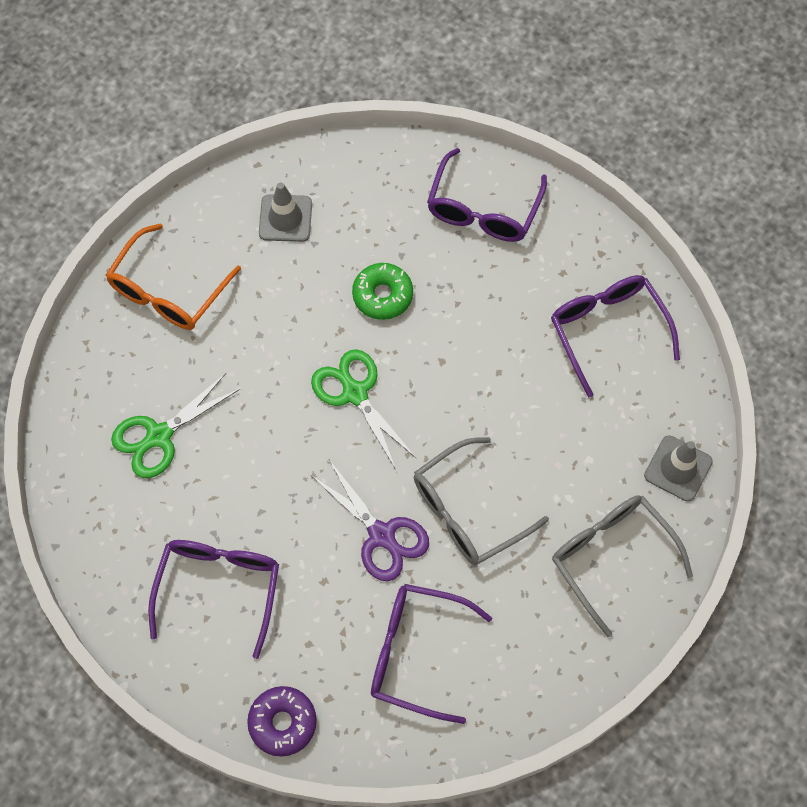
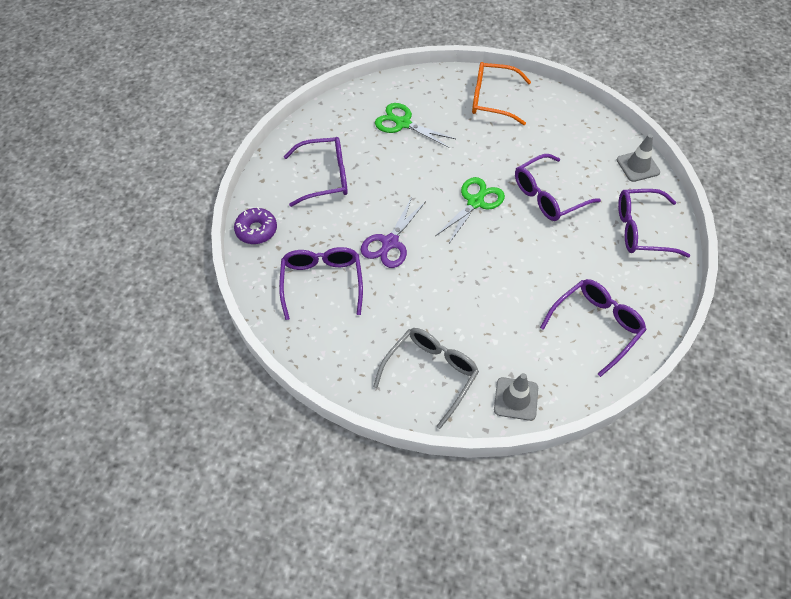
camera: 70 degrees right, 10 degrees down
(285, 218) = (570, 135): grey traffic cone -> grey traffic cone (638, 166)
(382, 295) = (548, 196): green donut -> purple glasses
(467, 511) = (425, 282): grey glasses -> none

